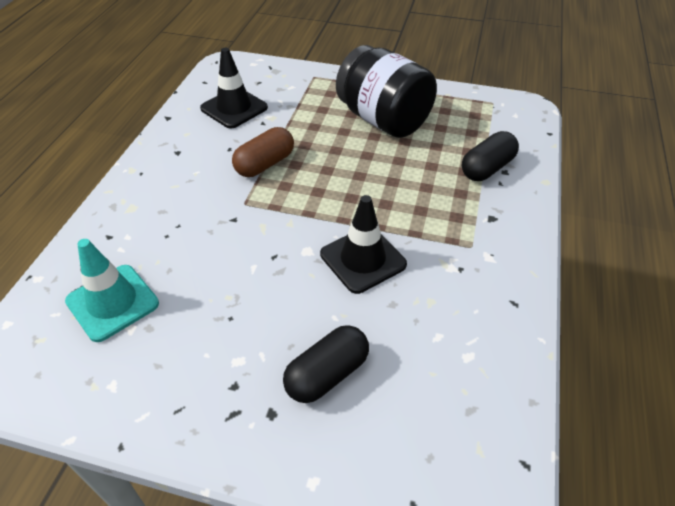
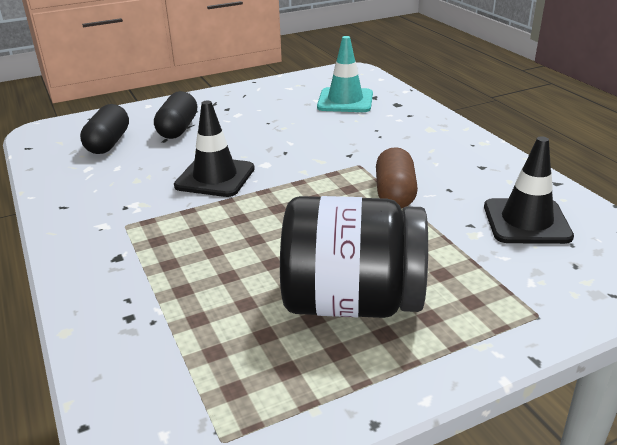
camera: 140 degrees right, 15 degrees down
(487, 168) = (156, 308): black capsule -> black capsule (108, 143)

